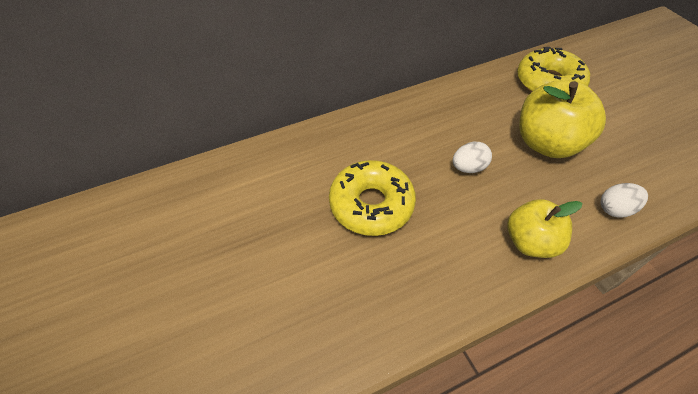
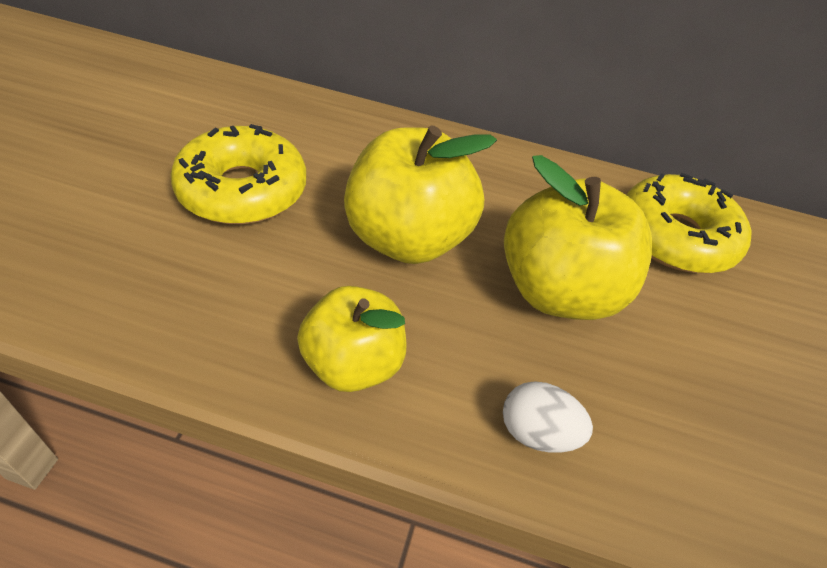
camera: 35 degrees right, 5 degrees down
(468, 167) = (407, 239): white egg -> yellow apple

